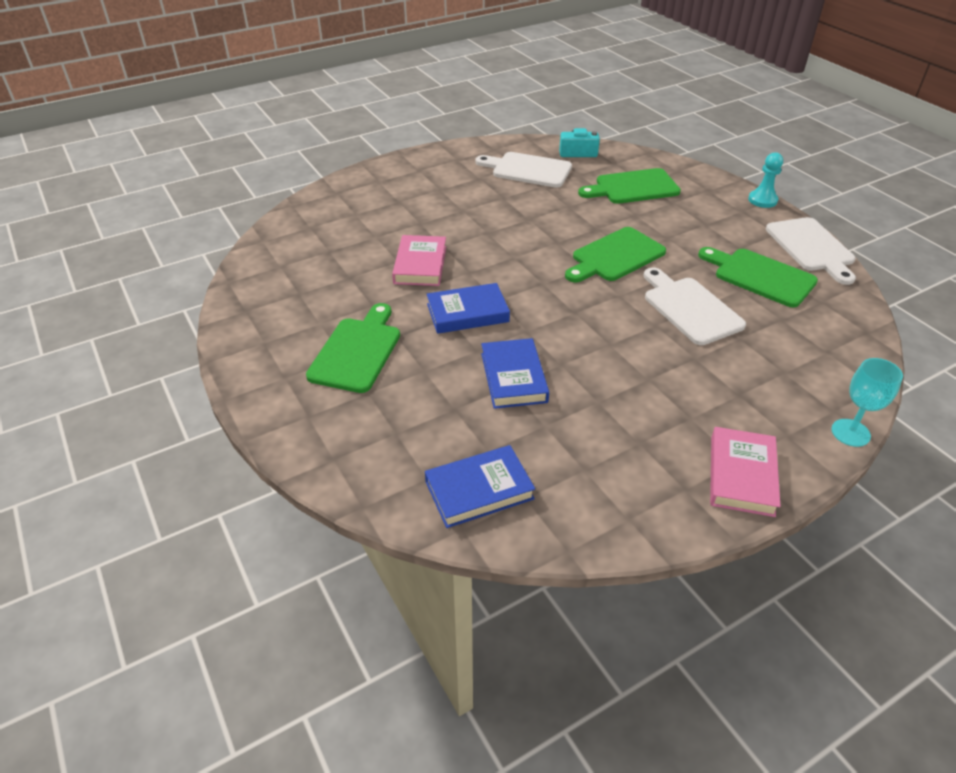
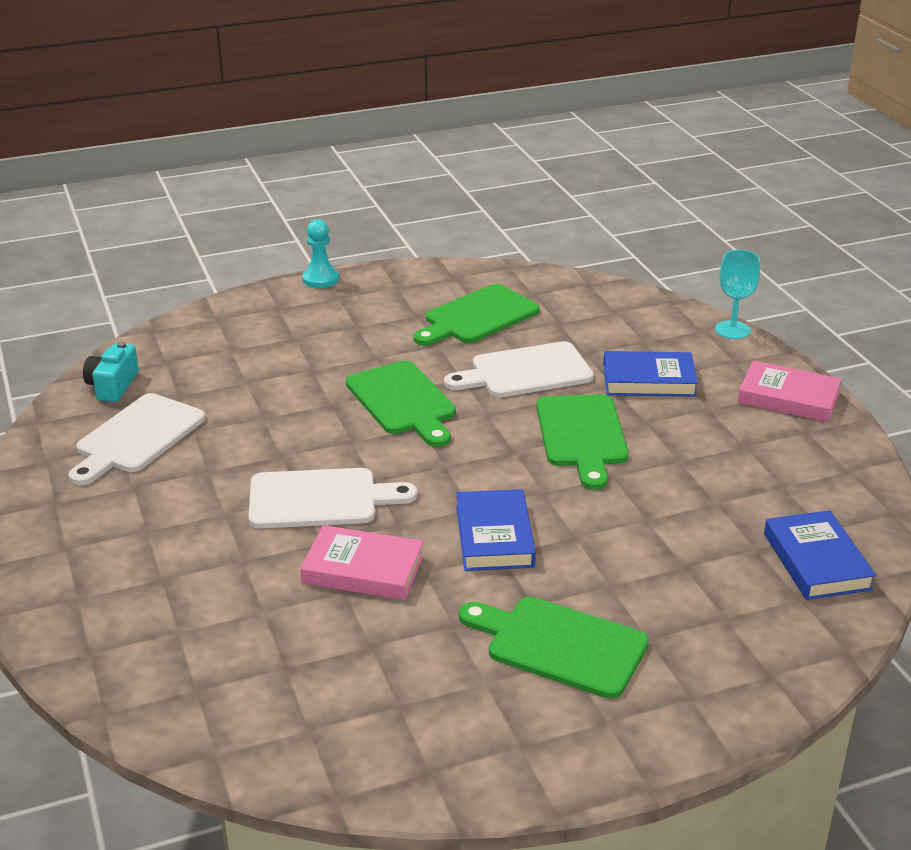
camera: 80 degrees left, 10 degrees down
(513, 377) = (632, 514): blue book -> blue book (649, 380)
(633, 187) = (241, 359): green cutting board -> green cutting board (582, 435)
(811, 247) = (432, 275): white cutting board -> white cutting board (320, 499)

